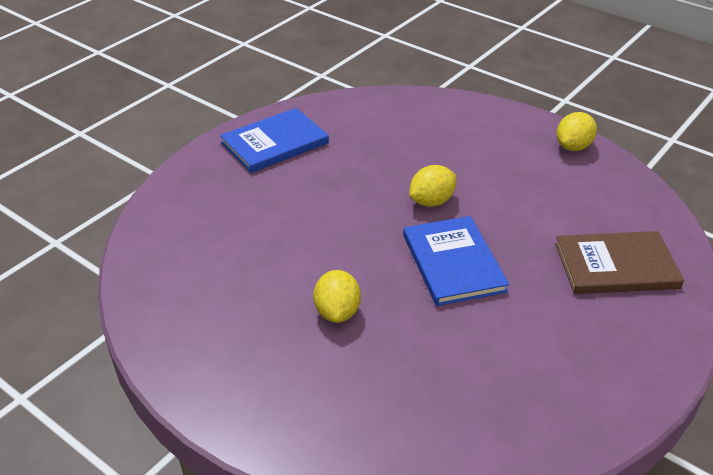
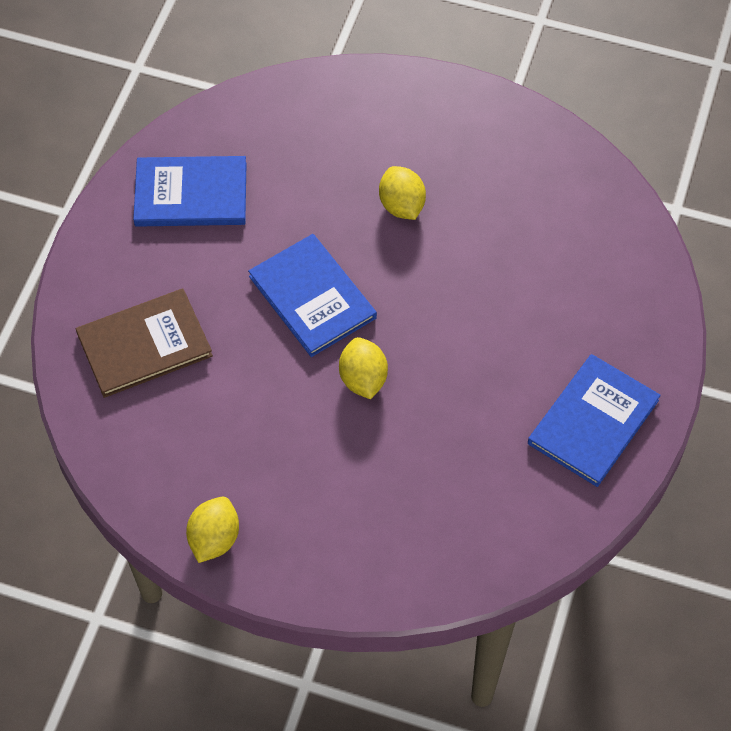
camera: 160 degrees right, 20 degrees up
(432, 201) = (363, 379): yellow lemon -> yellow lemon turned 45 degrees counterclockwise
(552, 381) = (191, 194): none -> blue book

